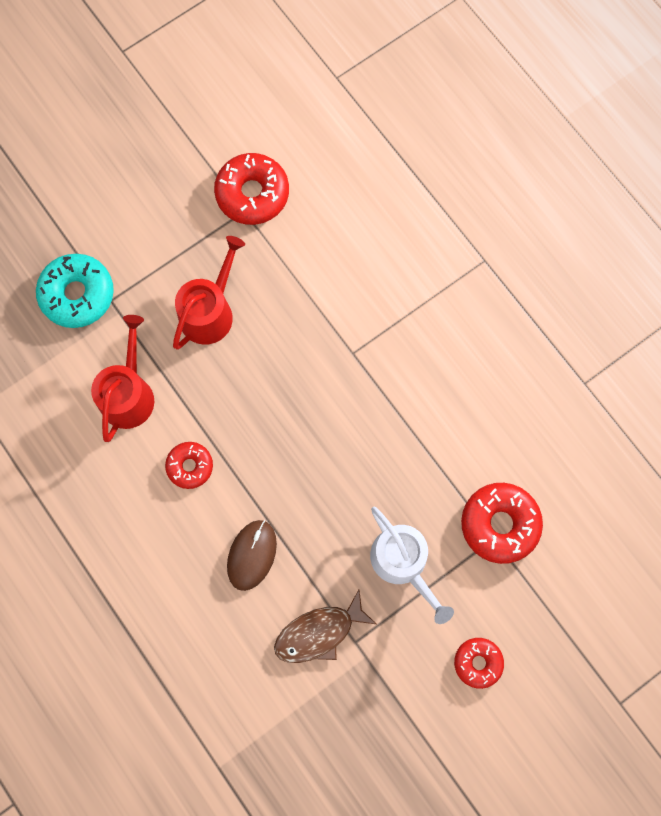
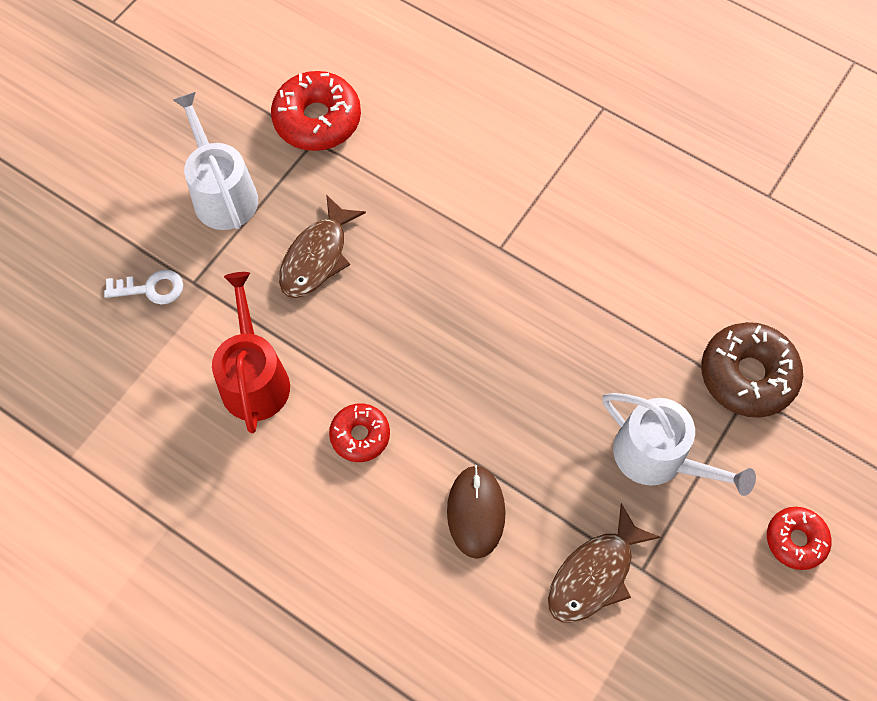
camera: 20 degrees left, 10 degrees down
(77, 294) = (151, 288): turquoise donut -> white key
(157, 233) = (222, 194): none -> white watering can
(210, 312) = (317, 257): red watering can -> brown fish
(499, 524) = (747, 375): red donut -> brown donut

